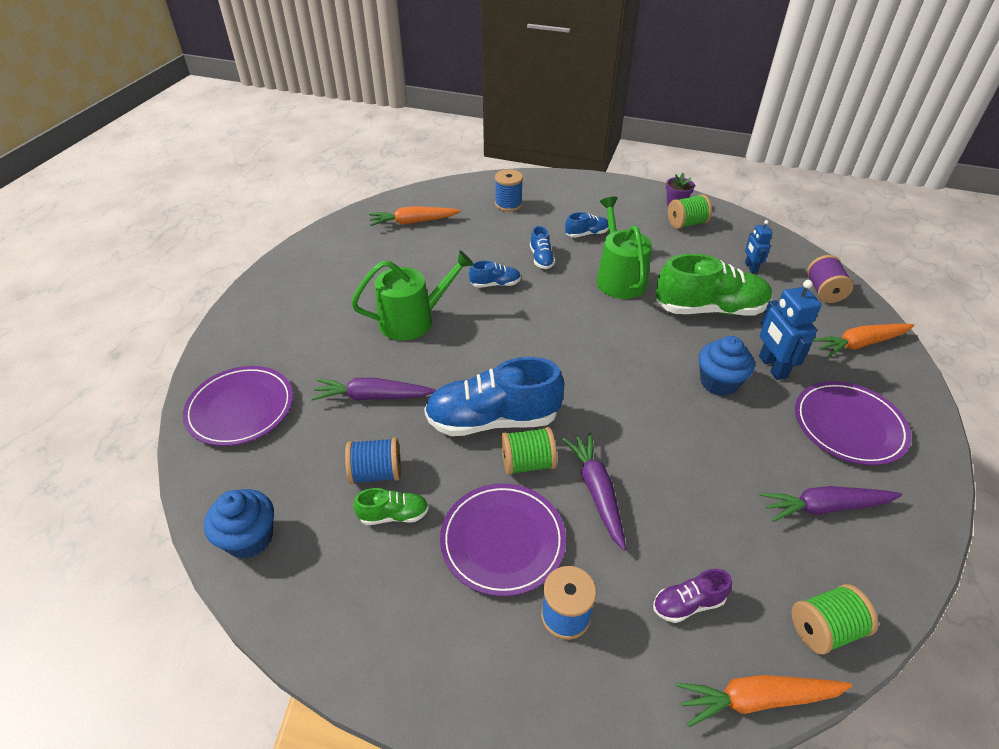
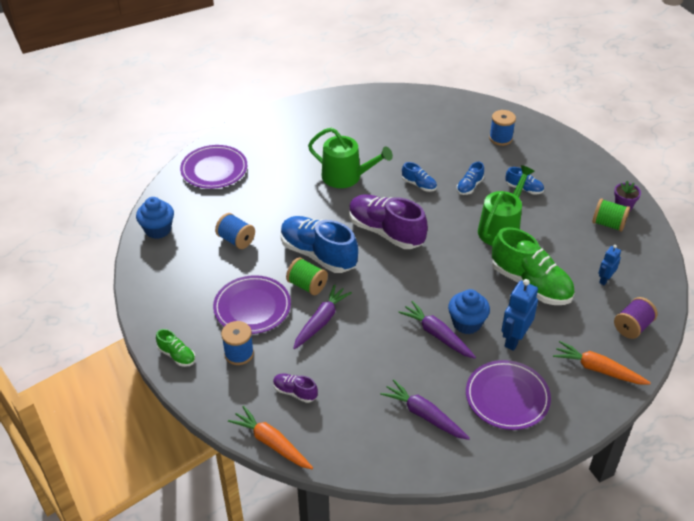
camera: 45 degrees right, 0 degrees up
(372, 397) = (277, 204): purple carrot -> purple carrot (437, 335)
(393, 515) = (221, 263): green shoe -> green shoe (177, 355)
(413, 222) = (423, 116): orange carrot -> none
(527, 348) = (386, 232): none -> purple shoe
(824, 629) = (340, 450): green spool -> none

